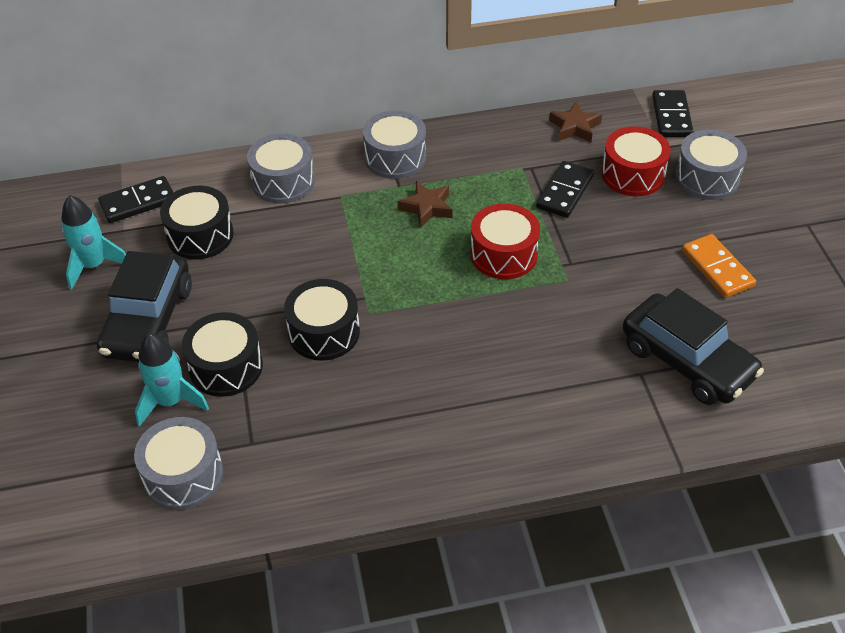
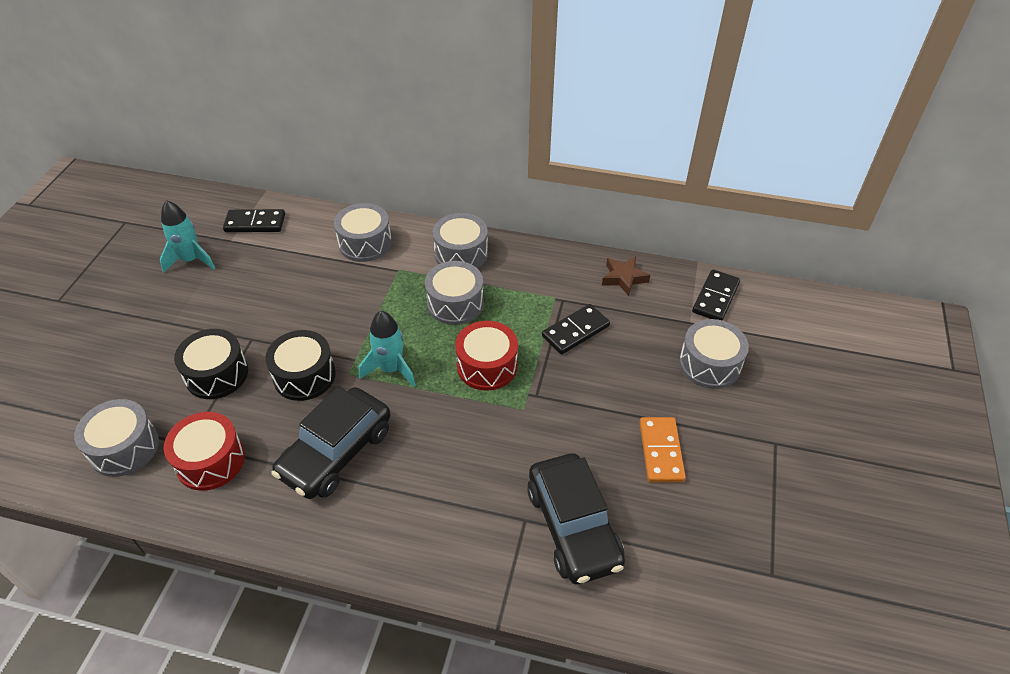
camera: 25 degrees right, 0 degrees up
(149, 321) = (194, 316): black car -> black car (336, 452)
(170, 401) = (160, 385): turquoise rocket -> turquoise rocket (391, 369)
(200, 235) = (277, 264): black drum -> none
(427, 208) = (455, 303): brown star -> grey drum
(633, 174) = (645, 337): red drum -> red drum (210, 461)

